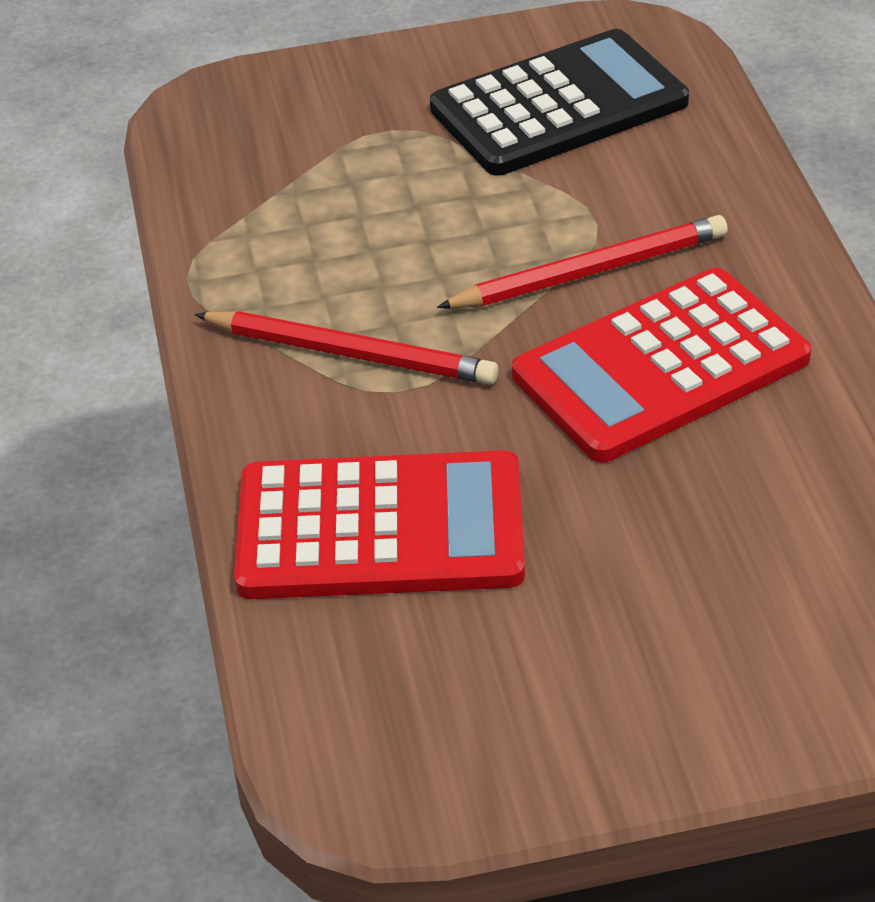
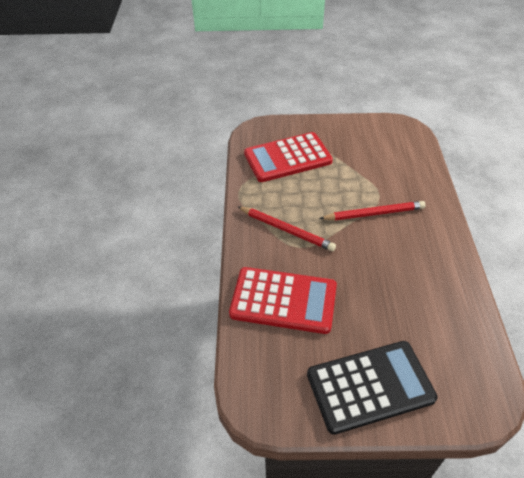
camera: 10 degrees right, 5 degrees up
(559, 106) = (374, 149): black calculator -> black calculator (370, 386)
(660, 367) = (393, 255): red calculator -> red calculator (287, 158)

